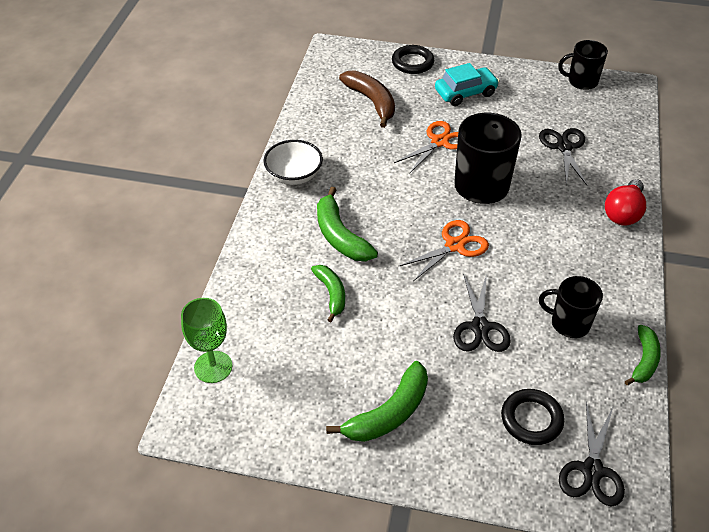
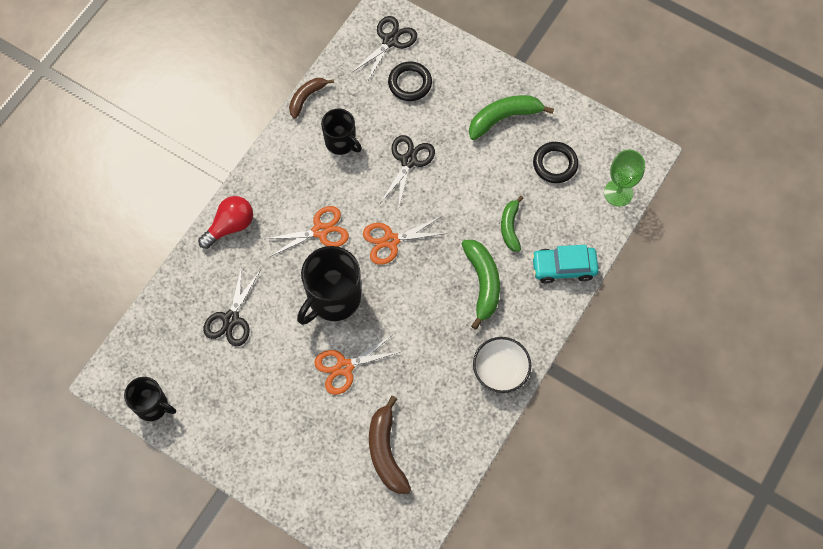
camera: 160 degrees left, 20 degrees up
(412, 62) = (314, 503): black ring -> black ring (555, 164)
(465, 93) = (282, 431): turquoise car -> turquoise car (563, 267)
(532, 234) = (320, 231): none -> orange scissors
(644, 360) = (306, 98): green banana -> brown banana

